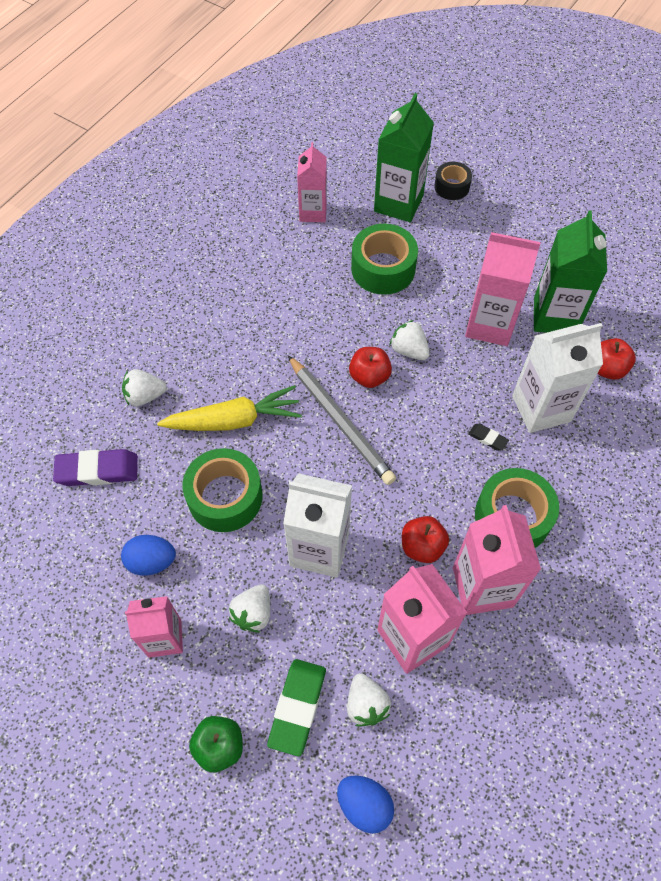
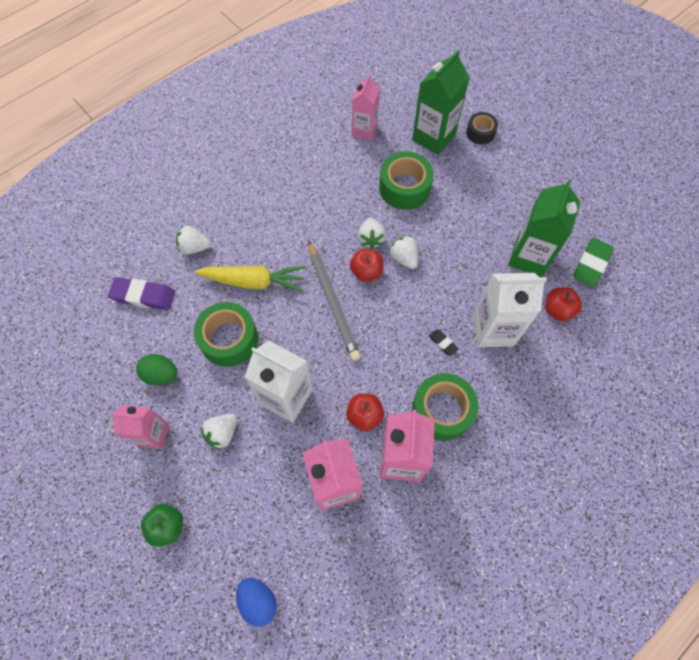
camera: 15 degrees right, 5 degrees up
(151, 561) = (161, 374): blue egg -> green egg
(297, 707) = (232, 513): green eraser -> green eraser (591, 264)
(366, 704) = (283, 525): white strawberry -> white strawberry (371, 239)
(490, 325) = (474, 252): pink carton -> none

